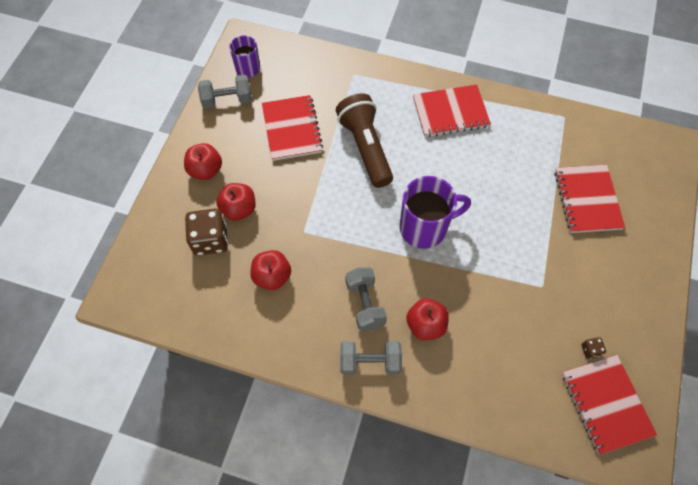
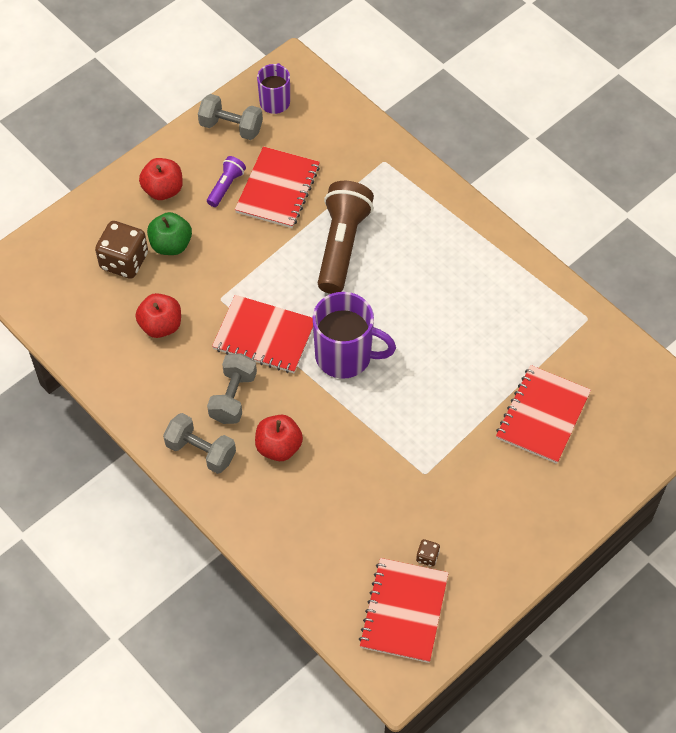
camera: 30 degrees right, 5 degrees down
(239, 209) = (171, 245): red apple -> green apple
(252, 145) = (226, 186): none -> purple flashlight
(450, 112) = (461, 252): red notebook -> red notebook (264, 336)

